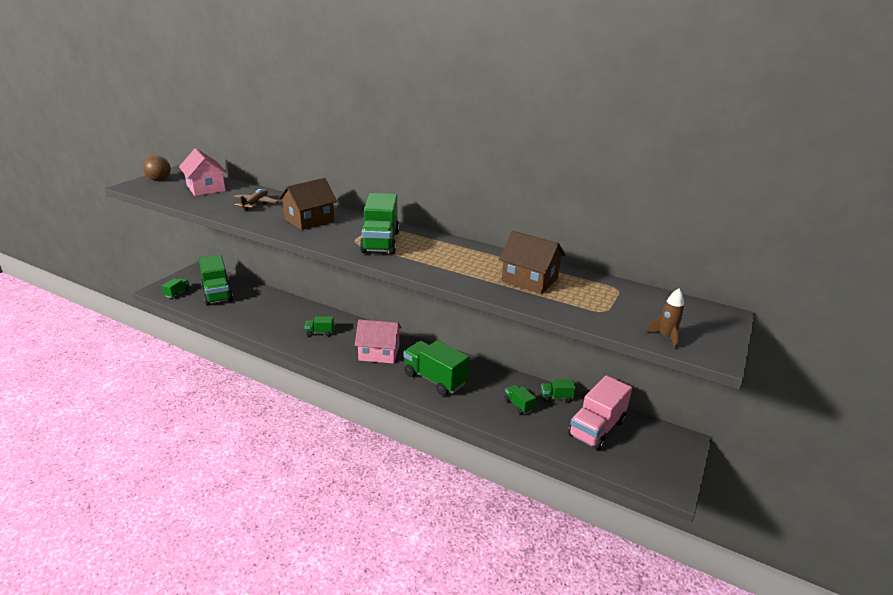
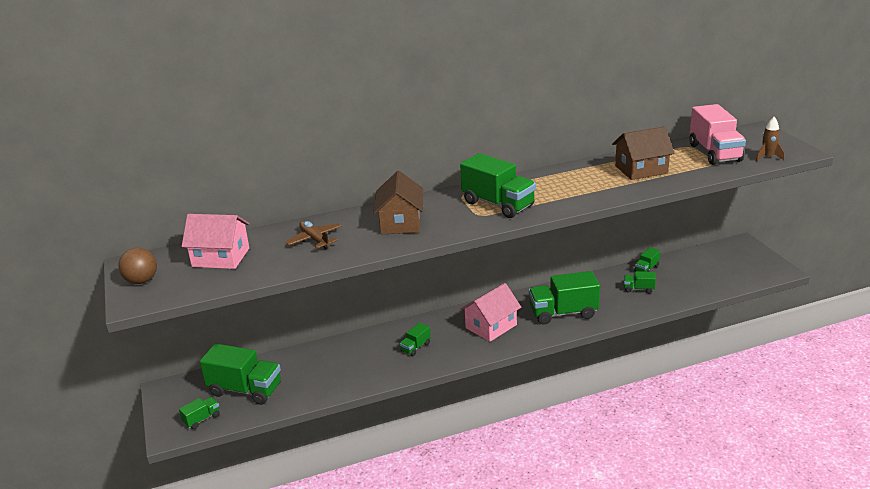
camera: 45 degrees left, 0 degrees up
(177, 293) = (202, 419): green truck -> green truck turned 75 degrees clockwise
(596, 428) = (698, 269): pink truck -> pink truck (715, 153)

